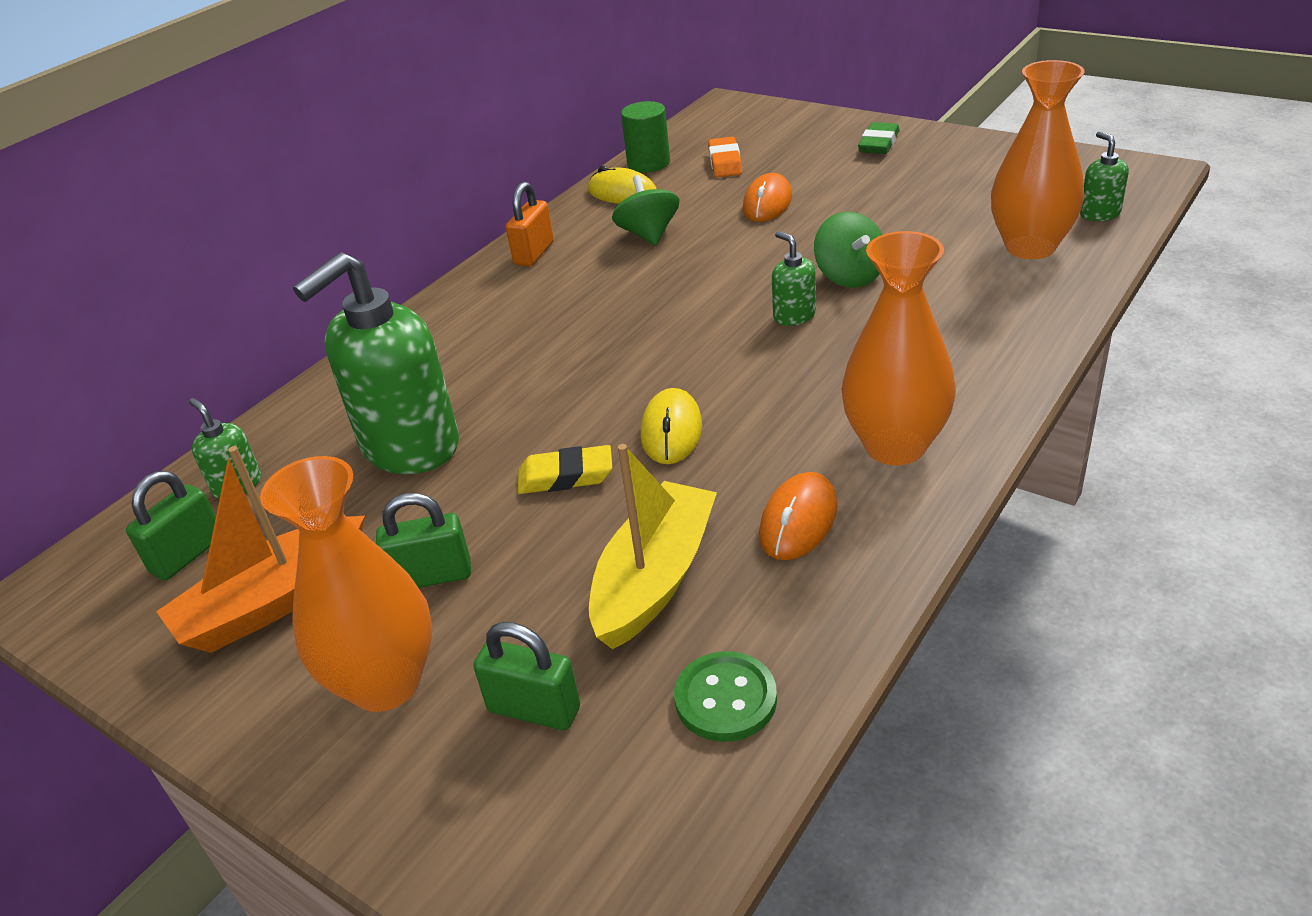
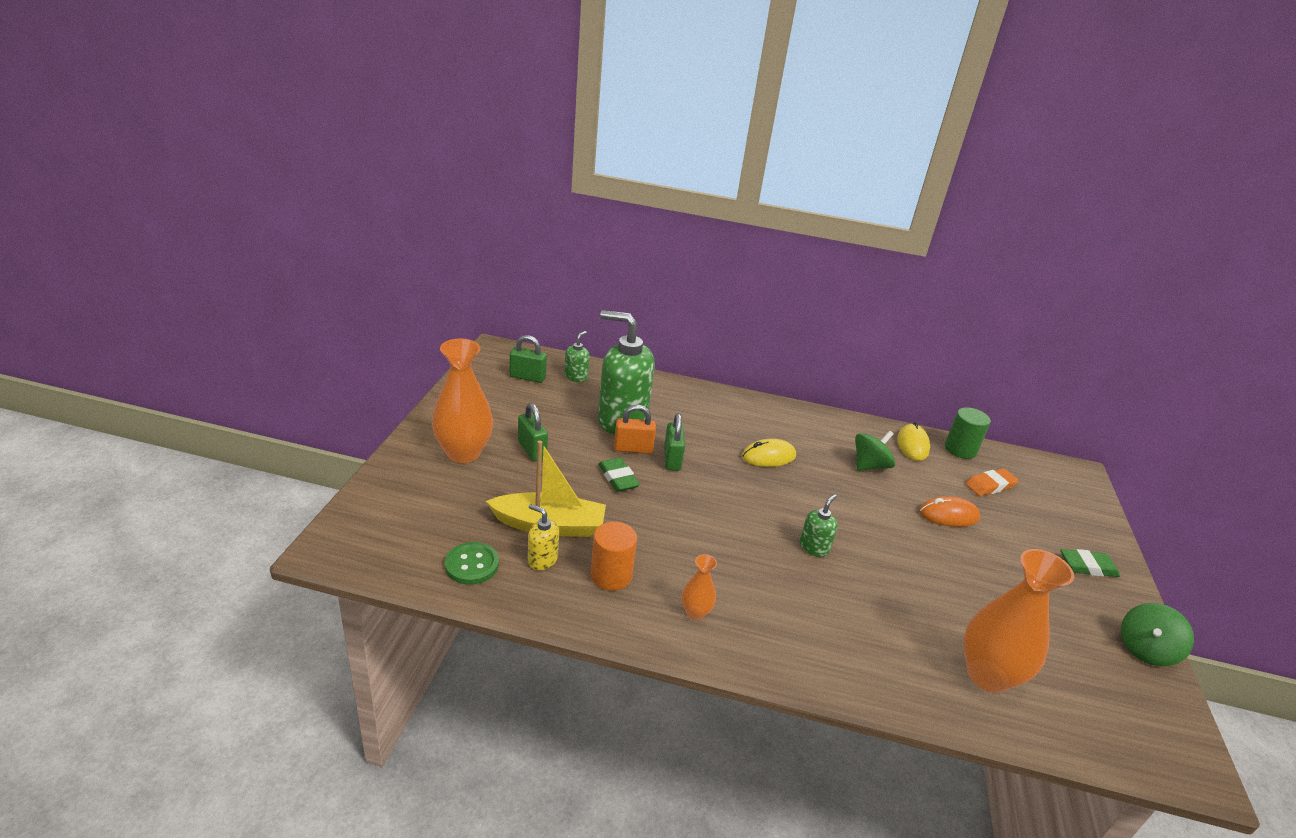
camera: 60 degrees right, 5 degrees down
(274, 601) = (505, 408): orange boat -> none
(534, 253) = (818, 423): orange padlock -> orange padlock (633, 449)
(534, 709) = (455, 501): green padlock -> green padlock (672, 459)
(566, 476) = (618, 478): yellow eraser -> green eraser
(671, 431) = (671, 511): yellow mouse -> yellow mouse (768, 456)
(739, 599) = (542, 560): none -> yellow soap dispenser
(798, 521) = (611, 575): orange mouse -> orange cylinder
(849, 276) = (879, 570): green spinning top -> green spinning top (1145, 650)
(895, 446) = (695, 612): orange vase -> orange vase, size x0.48
(1099, 214) = (1078, 724): green soap dispenser -> none

